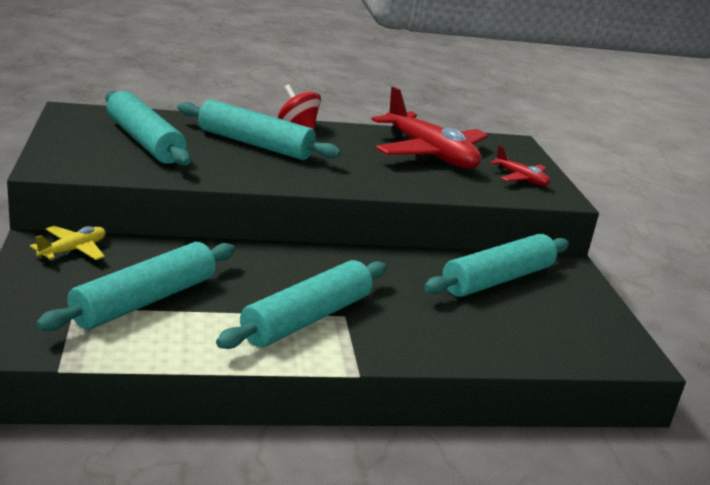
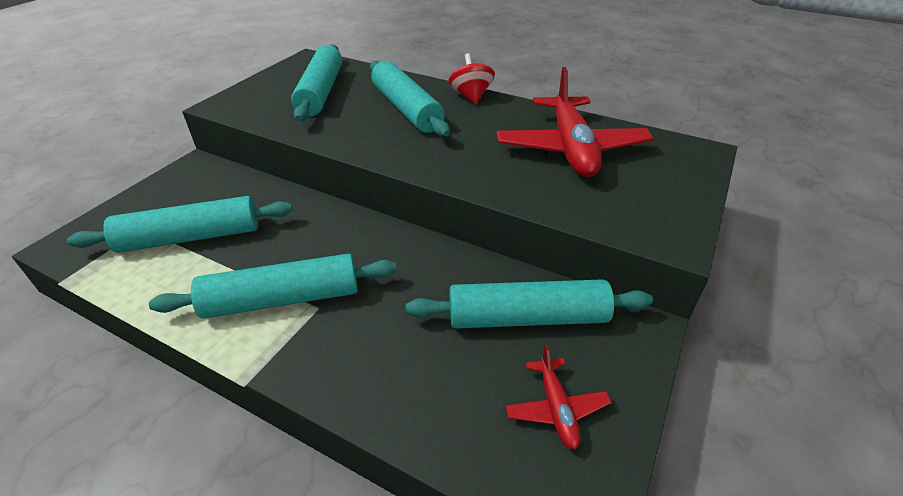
camera: 40 degrees right, 15 degrees up
(73, 250) = (206, 177): yellow plane -> none
(521, 178) = (648, 201): red plane -> red plane (556, 408)

